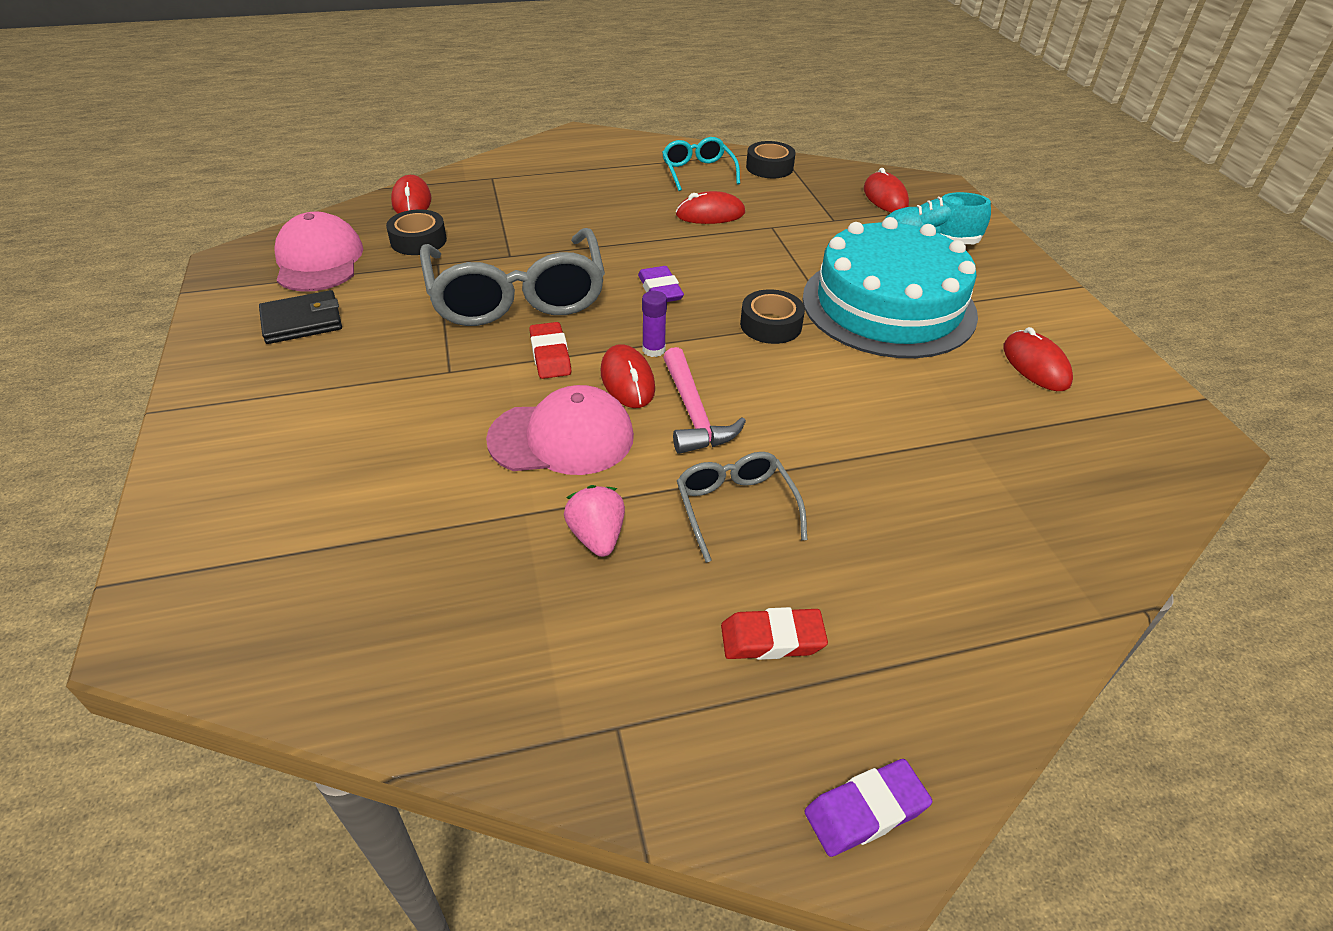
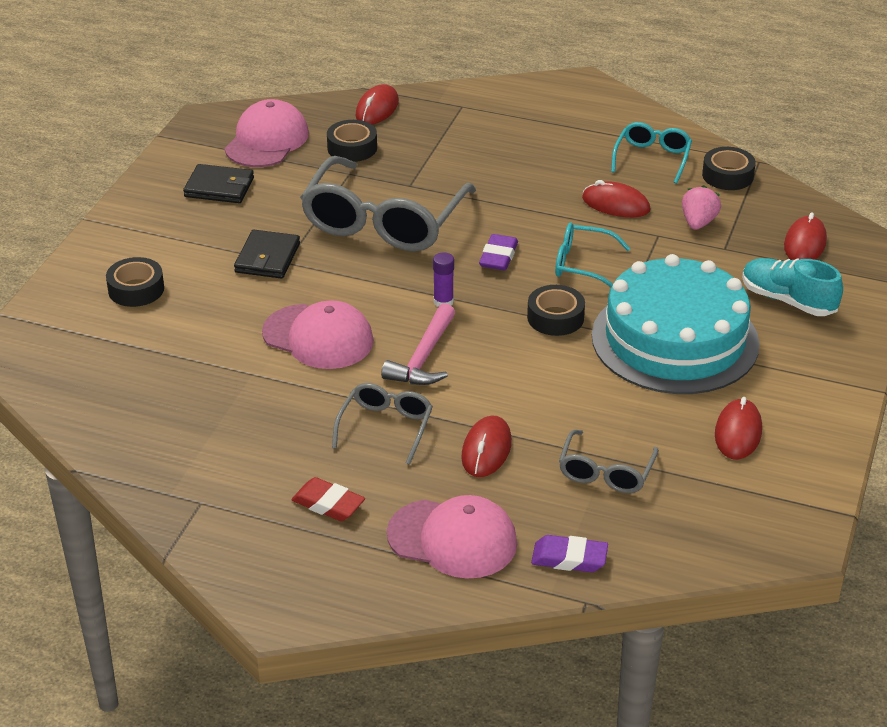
camera: 35 degrees right, 5 degrees down
(286, 471) = (136, 289): none -> black tape
(424, 374) = (267, 258): none -> black wallet
(550, 355) = (365, 277): red eraser -> none
(597, 536) = (282, 405): pink strawberry -> pink strawberry (698, 222)
(627, 380) = (401, 316): red mouse -> red mouse (486, 450)
(739, 271) = (582, 264): none -> turquoise glasses
(865, 811) = (290, 598): purple eraser -> purple eraser (569, 558)
(944, 608) = (453, 539): none -> pink cap
(986, 454) = (606, 472): none -> grey glasses

